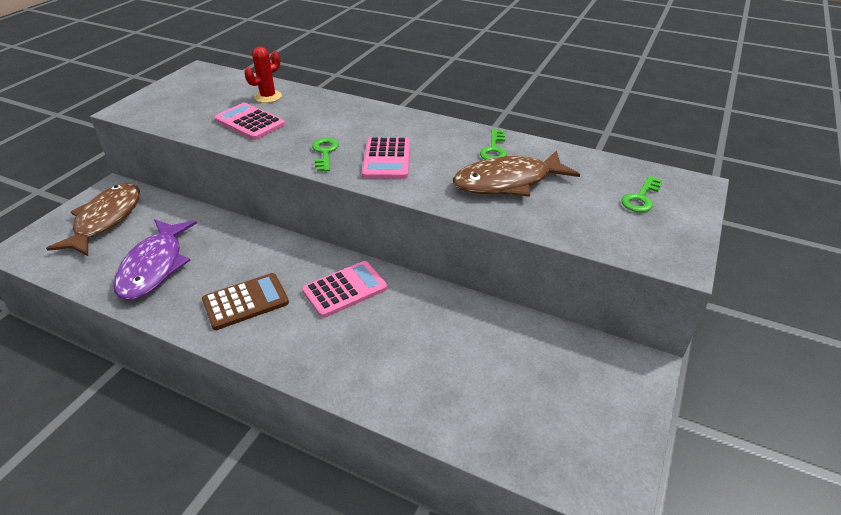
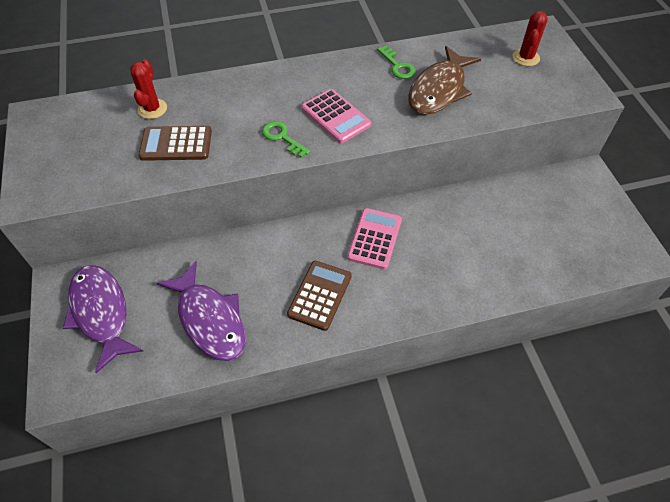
camera: 40 degrees left, 15 degrees up
(106, 220) = (101, 312): brown fish -> purple fish
(249, 122) = (176, 144): pink calculator -> brown calculator
(641, 198) = (526, 58): green key -> red cactus

